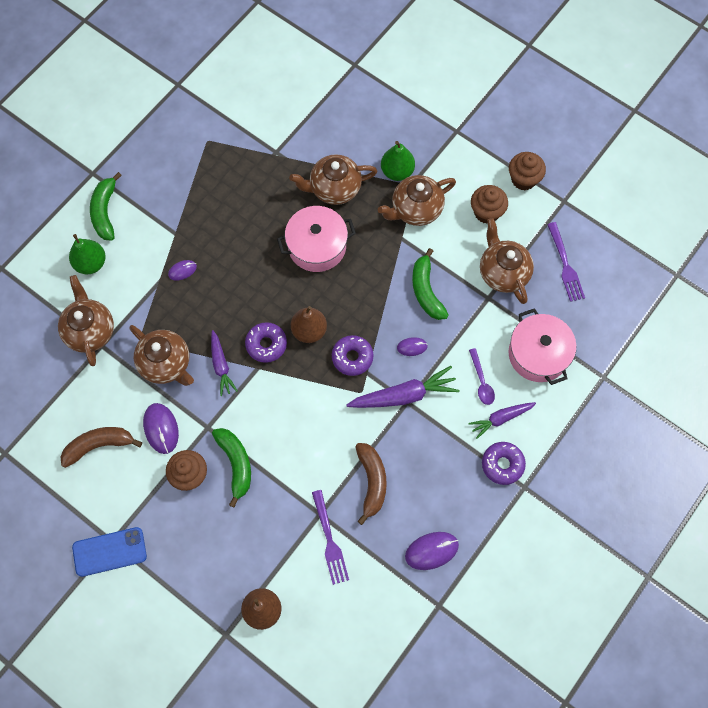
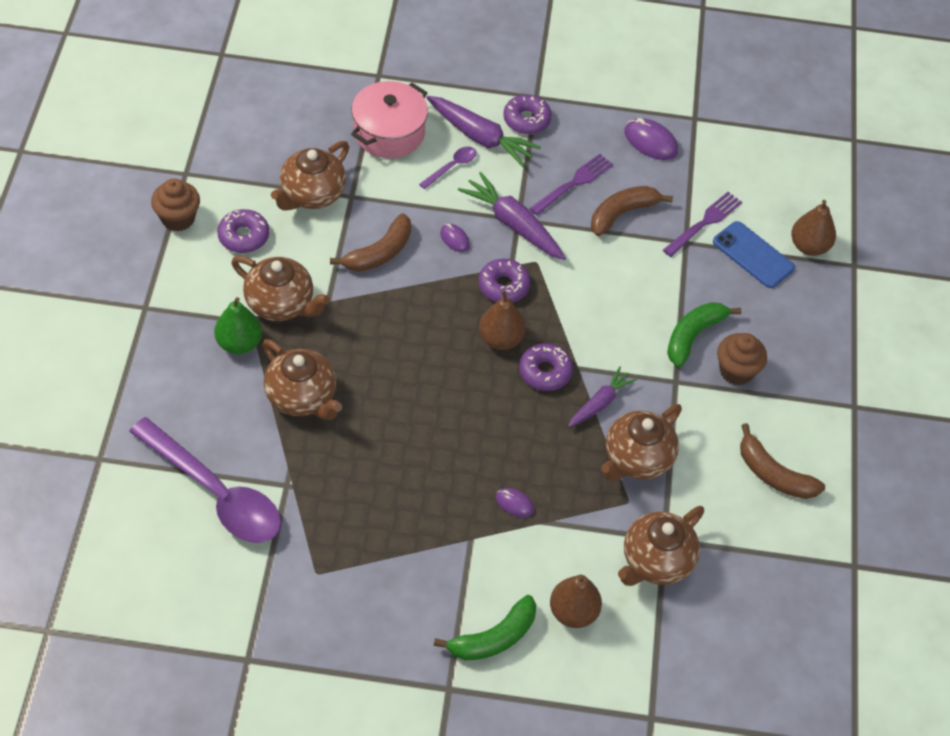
camera: 125 degrees left, 15 degrees down
(91, 263) = (573, 612): green pear -> brown pear
(109, 552) = (865, 402): blue phone -> blue phone (753, 255)
(161, 429) = (710, 424): purple mouse -> none
(166, 363) = (637, 459): brown teapot -> brown teapot turned 150 degrees counterclockwise
(294, 112) = (215, 493): none -> purple spoon
(317, 246) = (391, 379): pink pot -> none
(426, 291) = (379, 253): green banana -> brown banana
(486, 212) = (243, 236): brown cupcake -> purple donut
(500, 419) = (481, 137): purple carrot -> purple carrot, size x1.59
(565, 265) = (268, 145): purple fork -> purple fork (573, 183)

